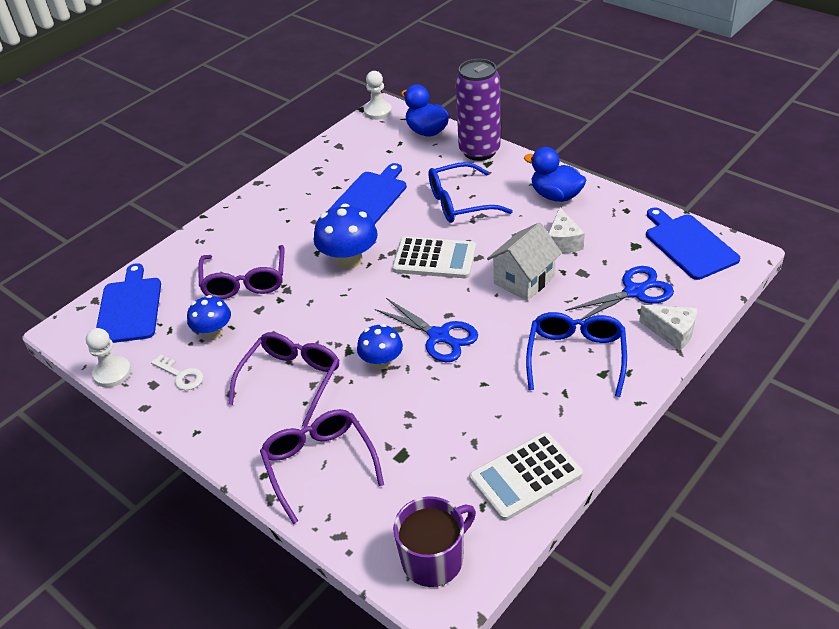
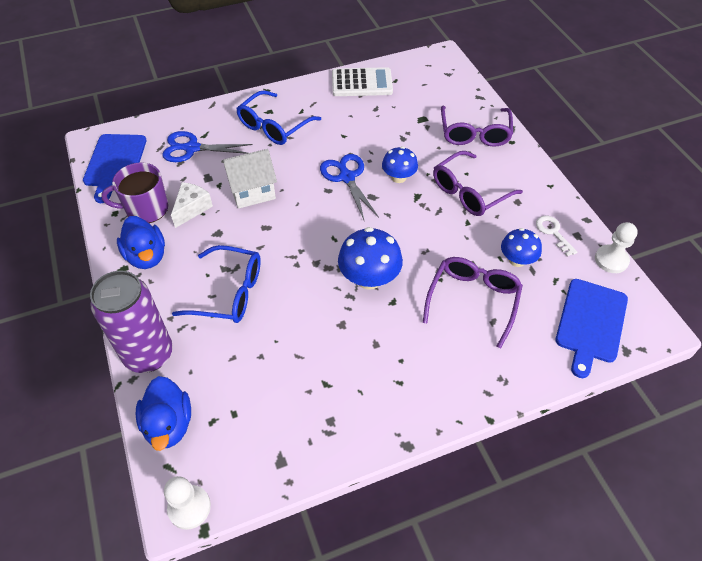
camera: 155 degrees left, 10 degrees up
(370, 197) = (303, 347): blue cutting board -> none
(434, 259) = (299, 243): white calculator -> none
(434, 559) = (435, 70): purple mug -> purple mug (146, 209)
(672, 332) = (203, 115): white cheese -> none

